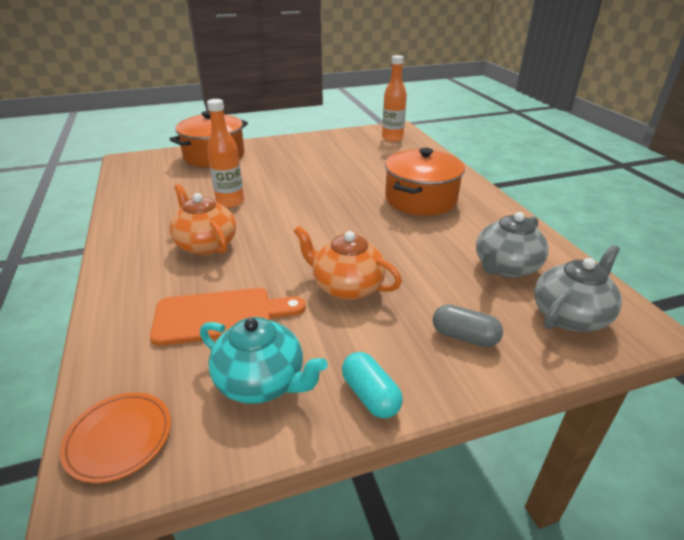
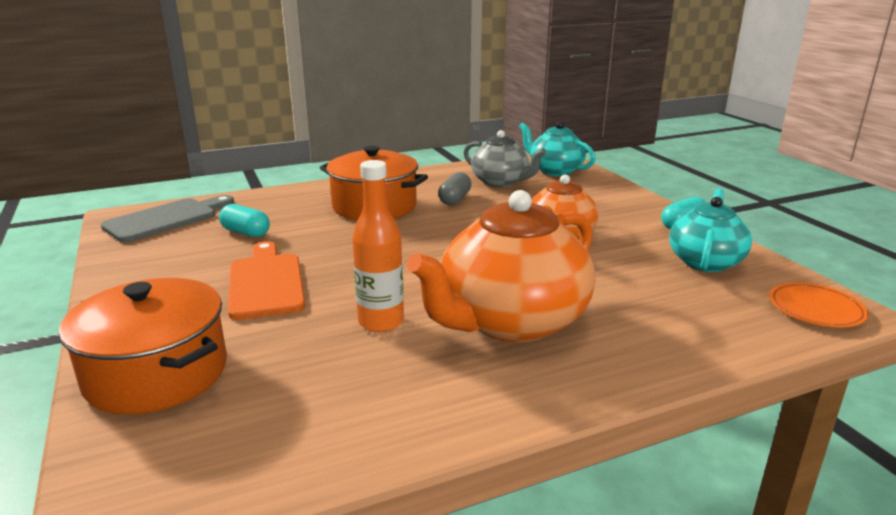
camera: 95 degrees left, 10 degrees down
(206, 244) = (511, 321): orange teapot -> orange teapot, size x1.67
(220, 316) = (642, 290): orange cutting board -> orange cutting board (266, 283)
(369, 160) = (245, 232): none -> turquoise capsule
(392, 138) = (166, 219): orange bottle -> grey cutting board
(464, 337) = (599, 198): grey capsule -> grey capsule (455, 199)
(570, 315) = (554, 170): grey teapot -> turquoise teapot

